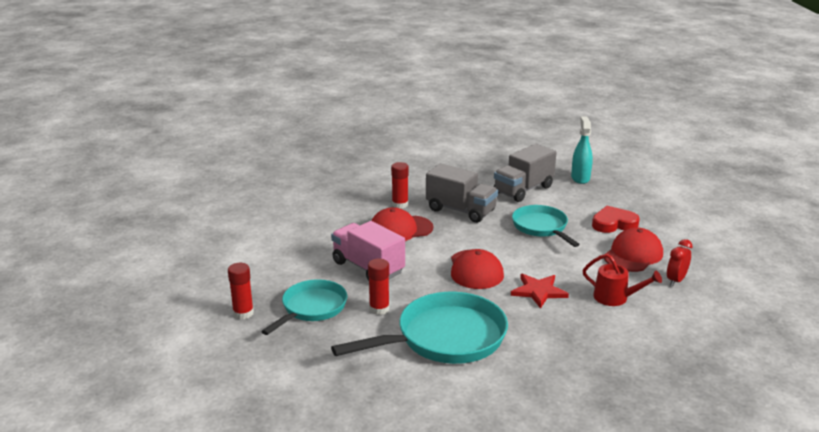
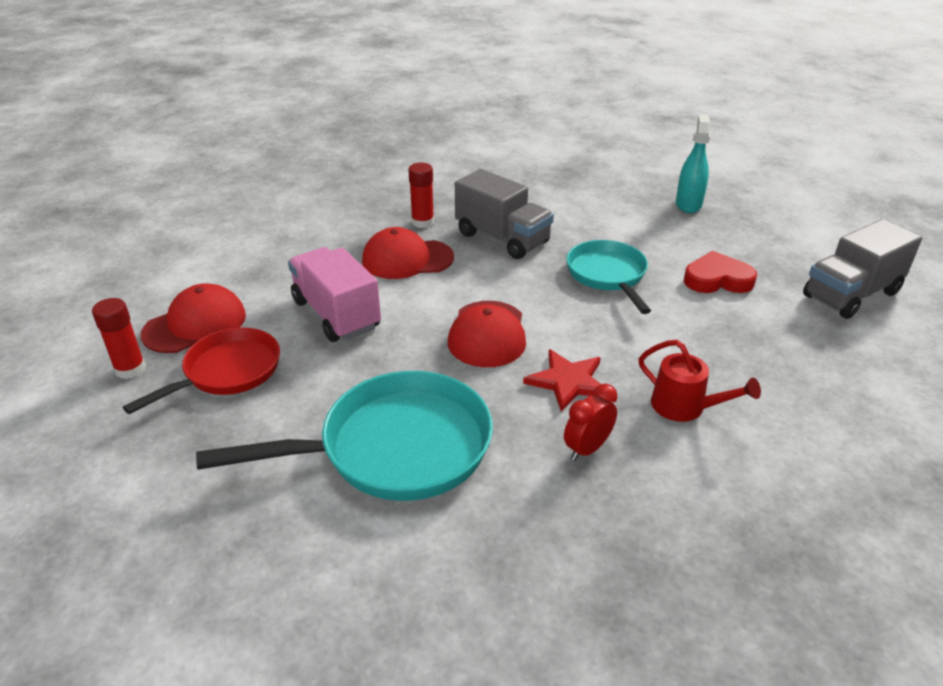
camera: 10 degrees right, 10 degrees up
(312, 308) = (227, 372): turquoise pan -> red pan
(379, 309) = (321, 384): red glue stick -> none
(523, 190) = (601, 215): grey truck -> grey truck (851, 295)
(633, 255) = (733, 334): red cap -> red cap (195, 324)
(676, 280) = (790, 386): red clock -> red clock (587, 449)

